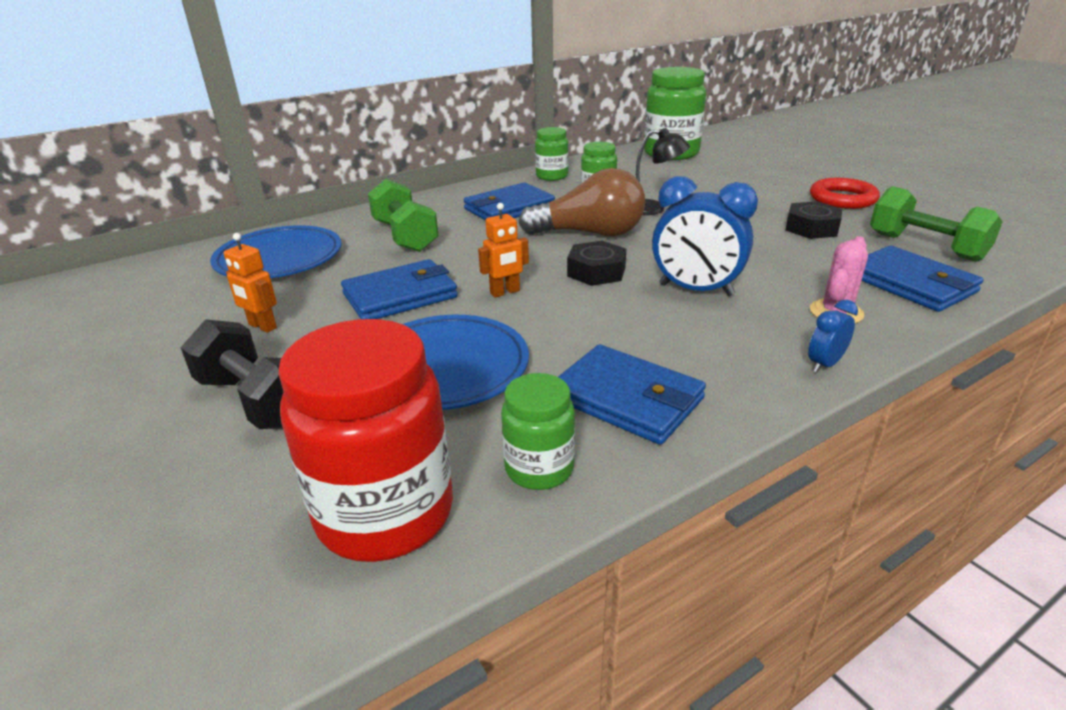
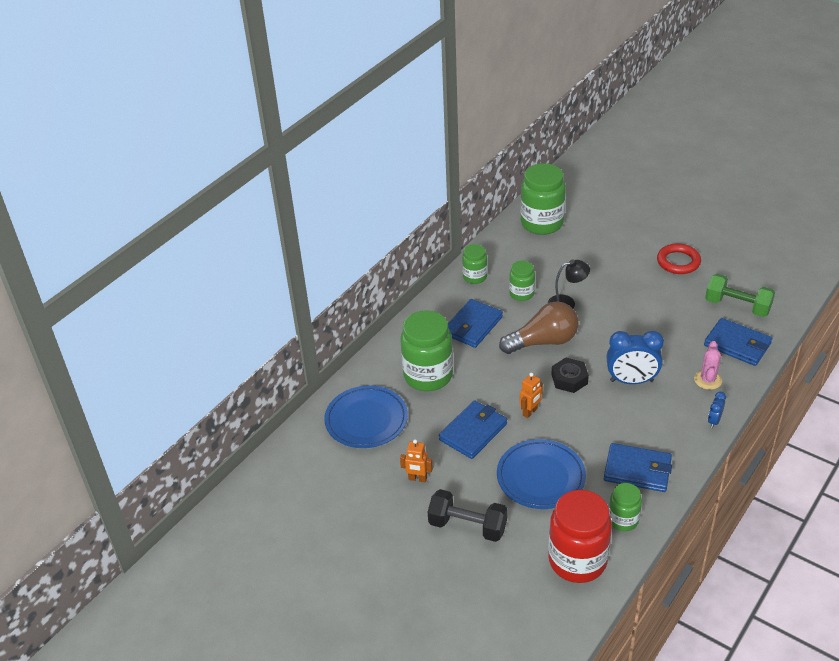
camera: 20 degrees left, 10 degrees up
(405, 236) = (428, 375): green dumbbell -> green jar
(811, 228) = (671, 301): black nut -> none

